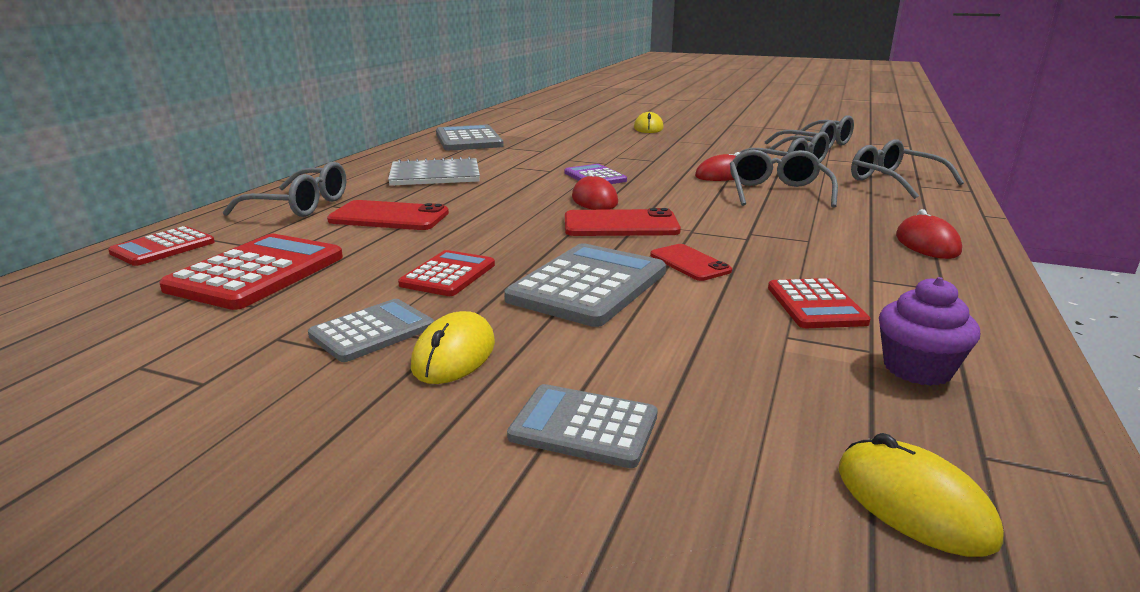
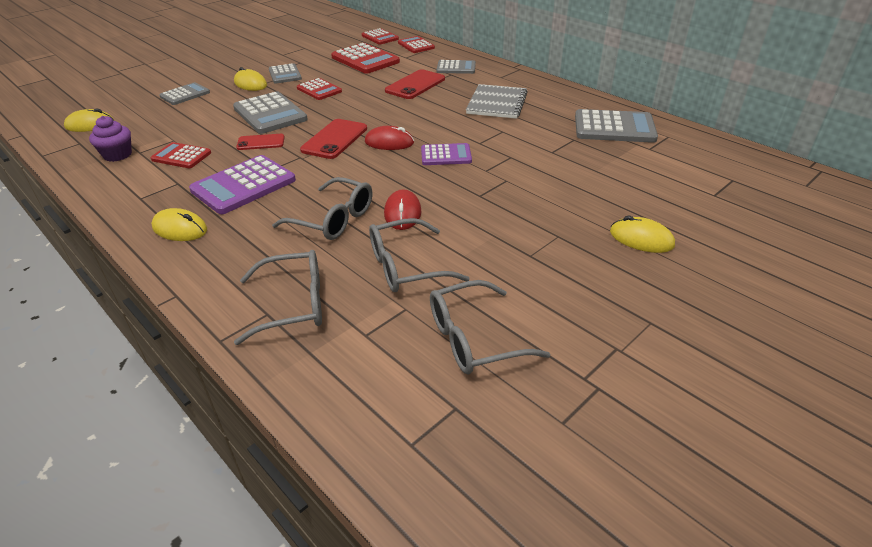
camera: 115 degrees right, 15 degrees up
(79, 290) = (380, 37): none -> red calculator
(301, 206) = (456, 68): grey glasses -> grey calculator
(800, 240) = (243, 185): none -> purple calculator
(927, 244) = (180, 229): red mouse -> yellow mouse

